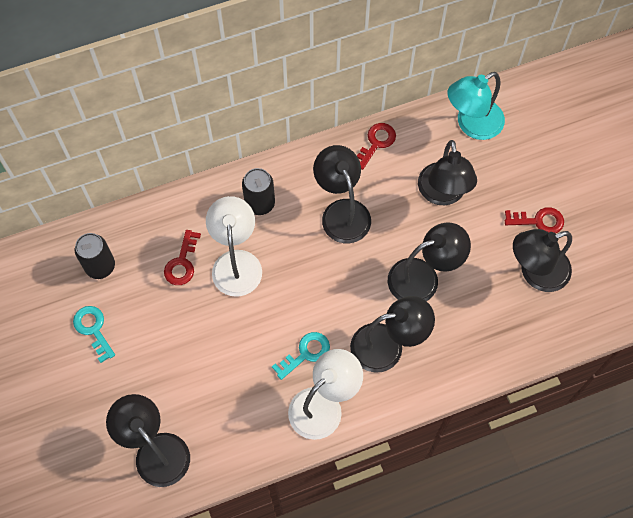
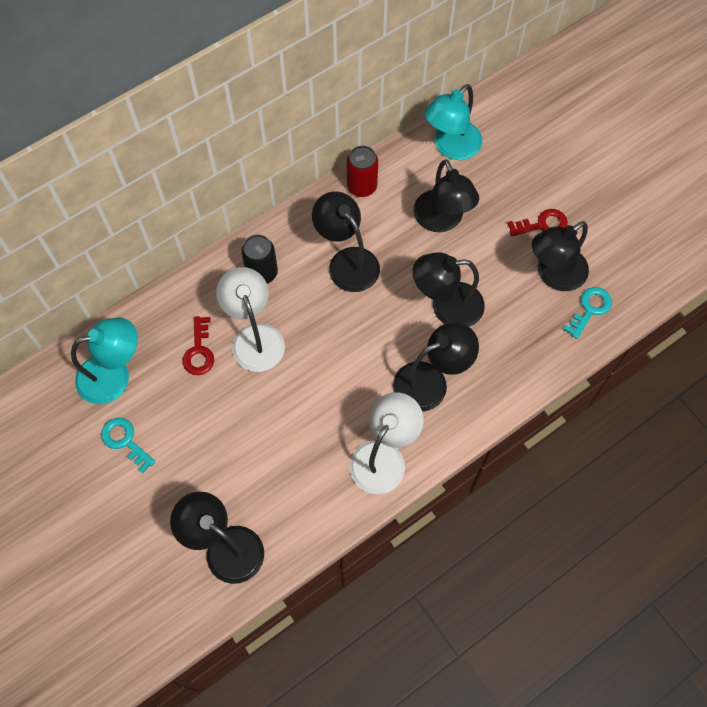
camera: 15 degrees left, 0 degrees up
(100, 266) = (114, 375): black can -> turquoise lamp
(306, 353) = (351, 410): turquoise key -> turquoise key (590, 309)
(376, 143) = (362, 186): red key -> red can
(423, 277) = (446, 306): black lamp -> black lamp turned 150 degrees counterclockwise

